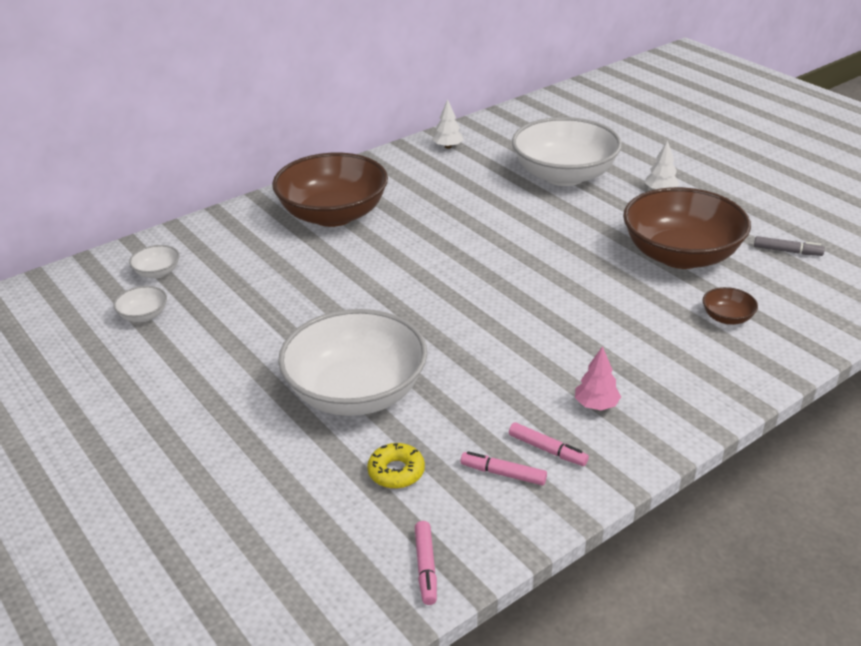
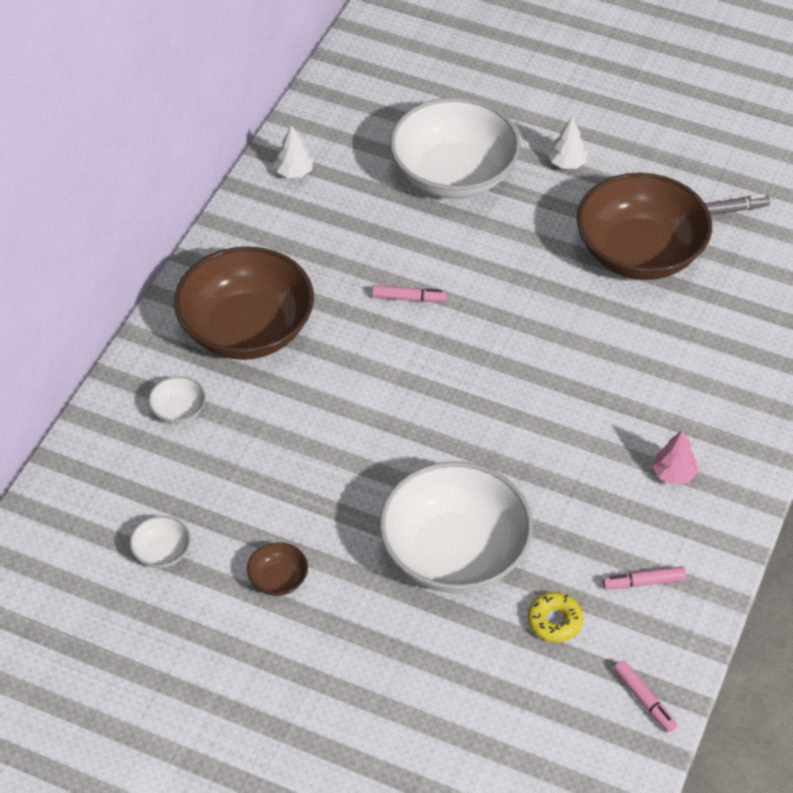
camera: 30 degrees left, 15 degrees up
(157, 272) = (122, 490): white bowl -> white bowl (178, 410)
(547, 450) = (663, 541): pink marker -> pink marker (409, 298)
(727, 318) = (725, 321): brown bowl -> brown bowl (278, 579)

